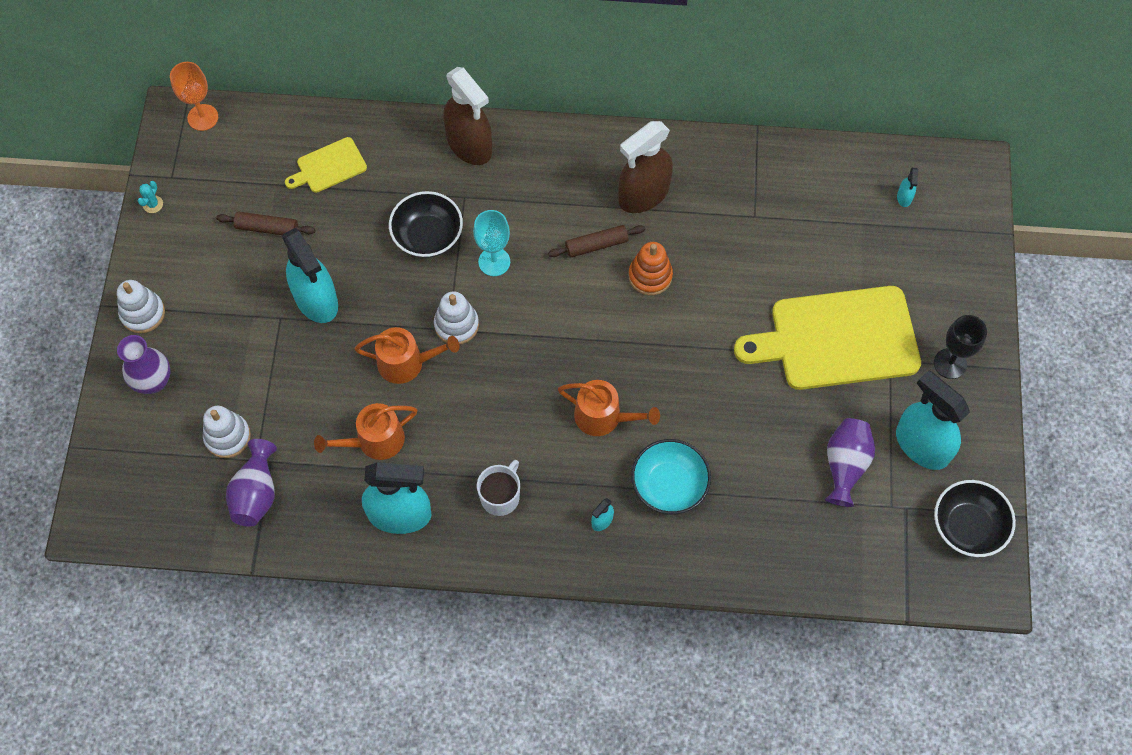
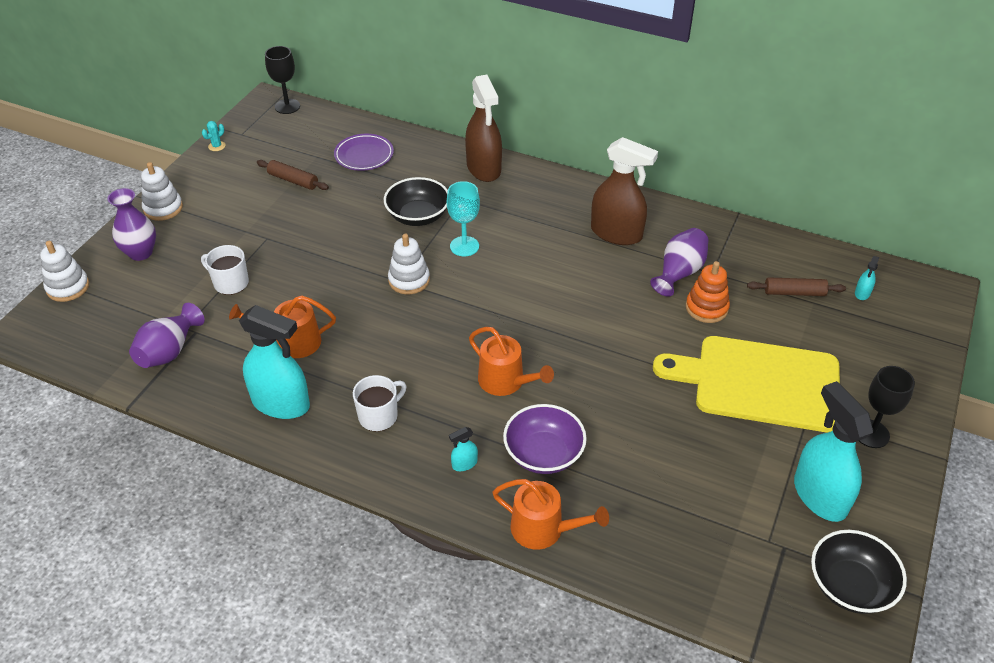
camera: 20 degrees right, 20 degrees down
(203, 117) = (287, 106): orange goblet -> black goblet
(227, 437) = (173, 305): white stacking toy -> white stacking toy (68, 287)
(272, 389) = (230, 283): none -> white mug
(316, 300) = (303, 234): turquoise spray bottle -> none
(329, 166) = (364, 155): yellow cutting board -> purple plate
(406, 363) = (351, 295): orange watering can -> orange watering can (543, 529)
(596, 245) = (559, 257): brown rolling pin -> brown rolling pin (794, 292)
(643, 194) = (616, 233): brown spray bottle -> brown spray bottle turned 135 degrees counterclockwise
(650, 276) = (597, 290): orange stacking toy -> orange stacking toy (706, 308)
(669, 485) = (543, 454): turquoise bowl -> purple bowl
(845, 465) = (731, 489): purple vase -> purple vase (679, 273)

